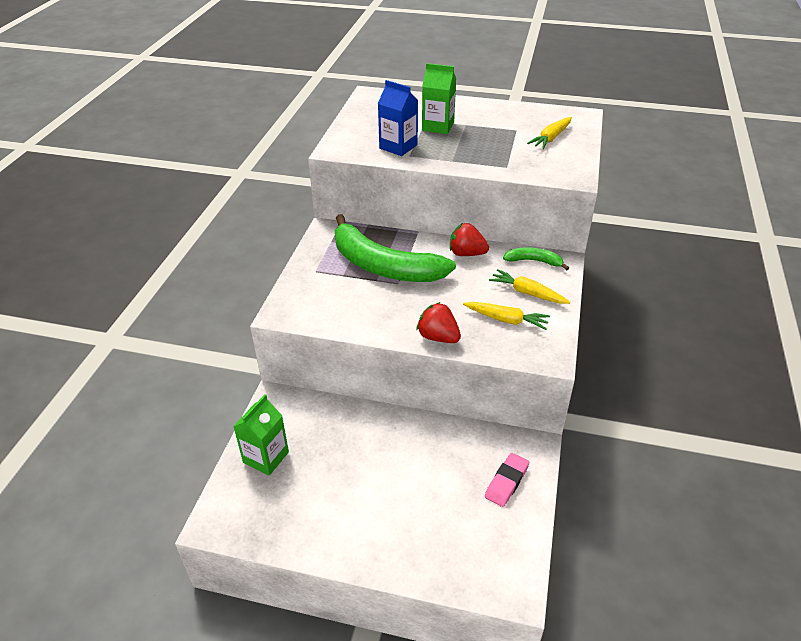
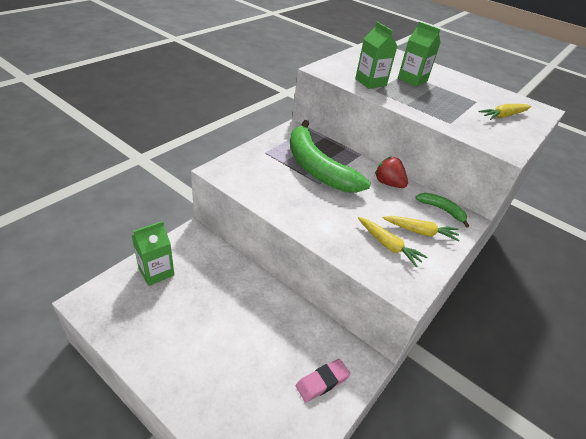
camera: 20 degrees right, 0 degrees up
(398, 147) = (370, 82): blue carton -> green carton
(438, 337) = (322, 235): red strawberry -> none
(527, 293) = (420, 232): yellow carrot -> yellow carrot turned 135 degrees clockwise

